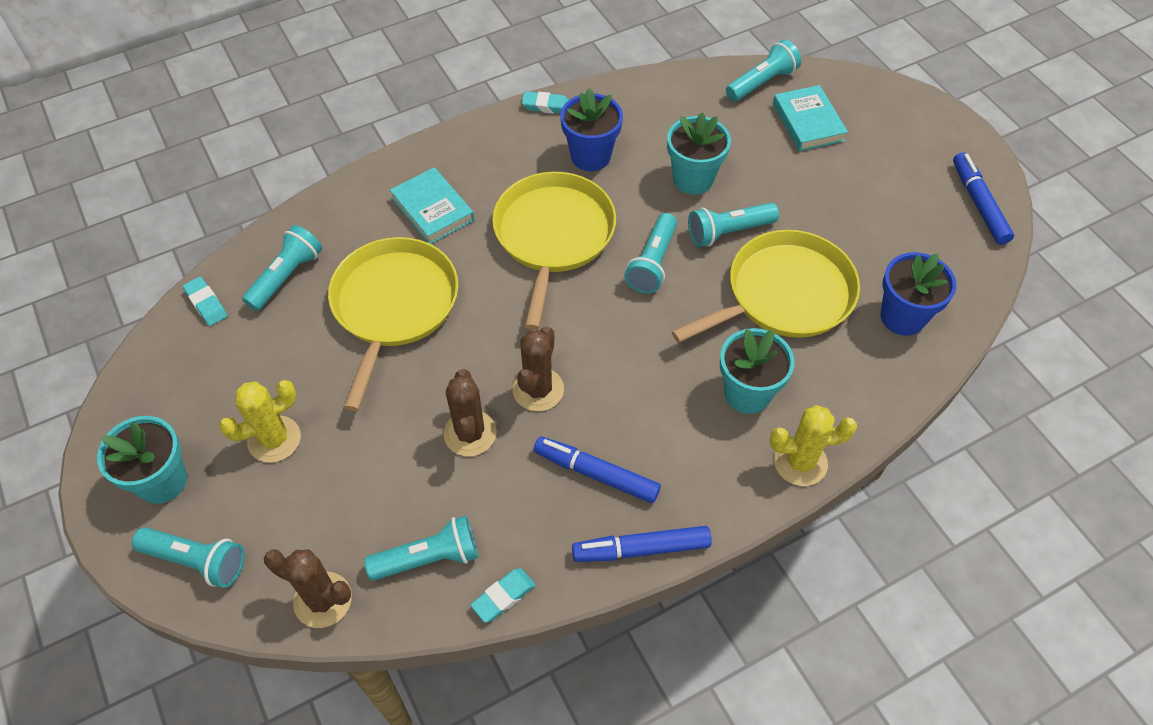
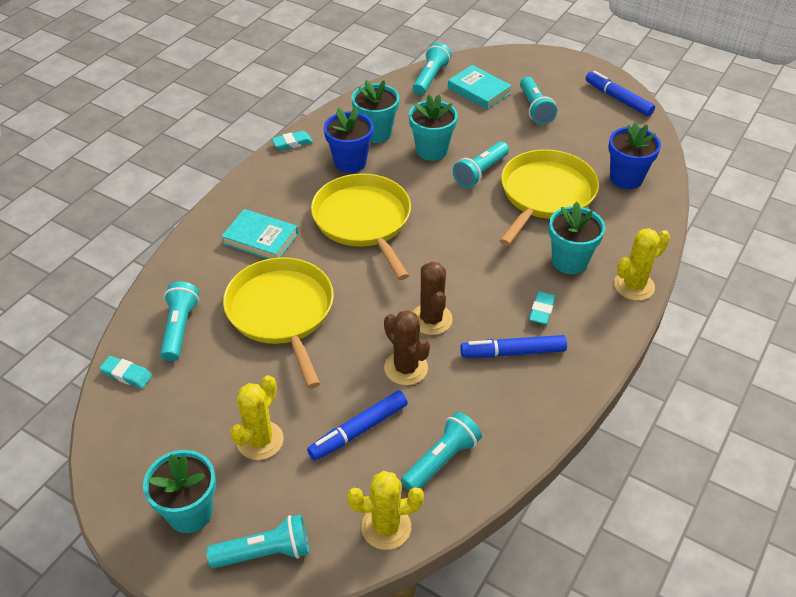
camera: 30 degrees left, 10 degrees down
(322, 600) = (386, 527): brown cactus -> yellow cactus
(503, 596) = (513, 458): turquoise eraser -> turquoise eraser (541, 310)
(641, 549) = (579, 383): blue marker -> blue marker (358, 430)
(646, 130) = (376, 133): none -> turquoise flower pot
(652, 263) = (446, 210): turquoise flashlight -> turquoise flashlight (535, 109)

